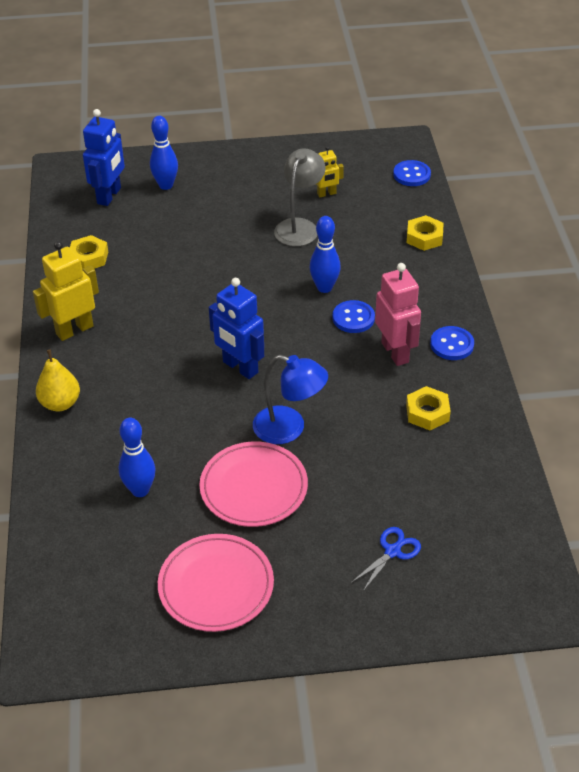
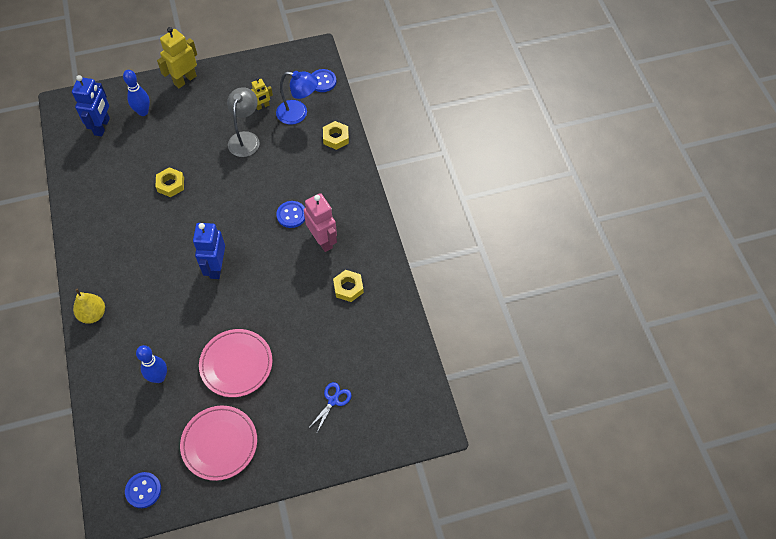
camera: 10 degrees left, 15 degrees up
(74, 330) = (93, 250): yellow robot -> yellow robot (185, 80)
(89, 257) = (95, 185): yellow nut -> yellow nut (170, 184)
(240, 367) = (216, 267): blue robot -> blue robot turned 60 degrees clockwise
(289, 428) = (255, 313): blue lamp -> blue lamp (298, 113)
(324, 287) = (268, 191): blue bowling pin -> none
(452, 344) = (361, 229): blue button -> blue button (143, 490)

